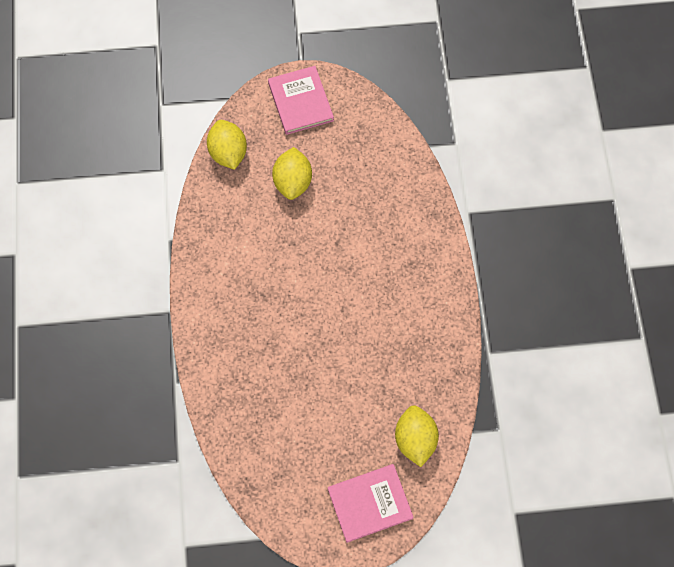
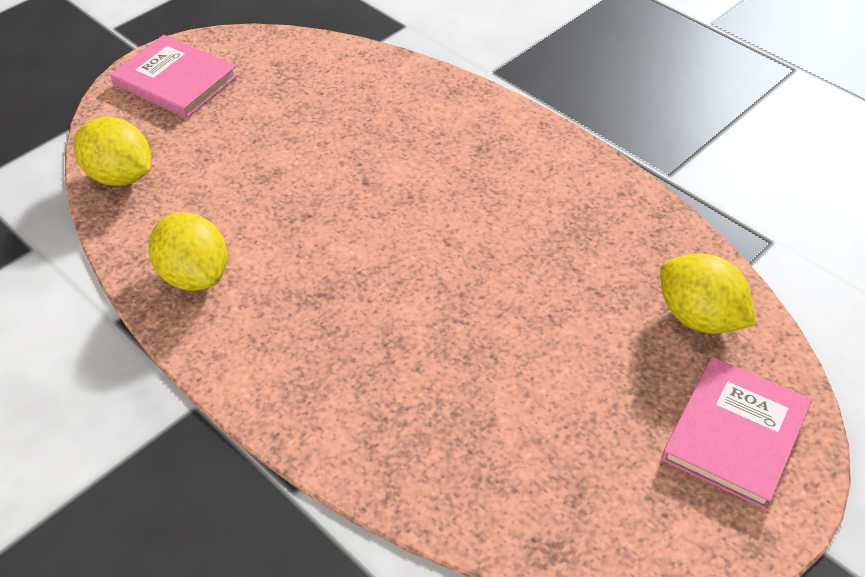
camera: 40 degrees left, 20 degrees down
(293, 182) = (242, 156): yellow lemon -> yellow lemon (194, 275)

